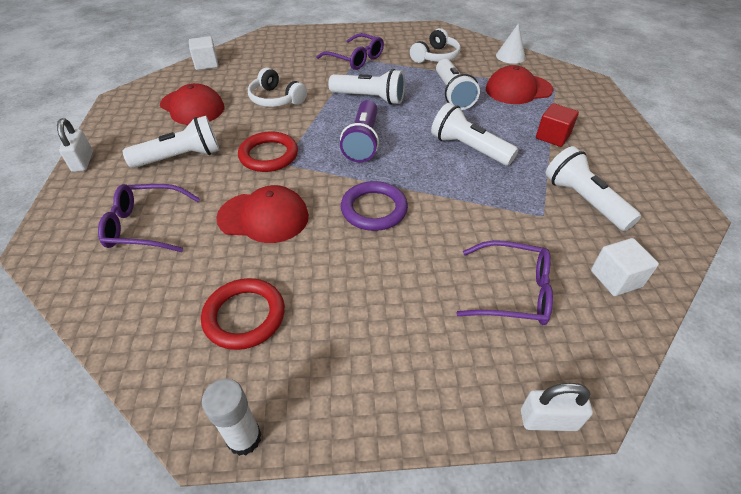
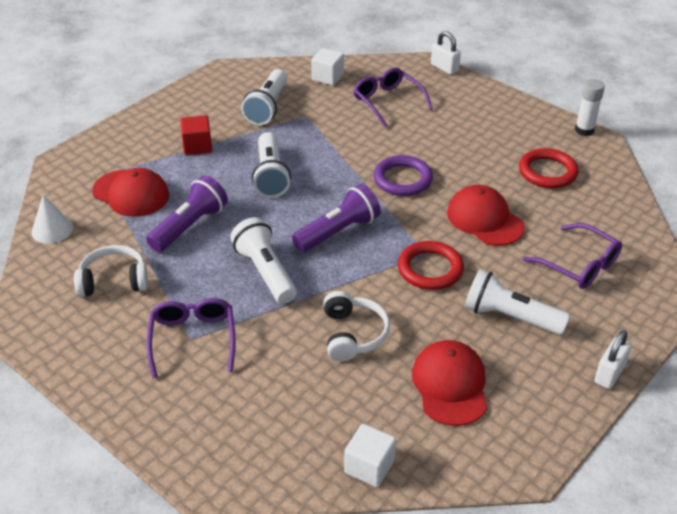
camera: 135 degrees left, 5 degrees down
(452, 94) = (190, 226): white flashlight -> purple flashlight

